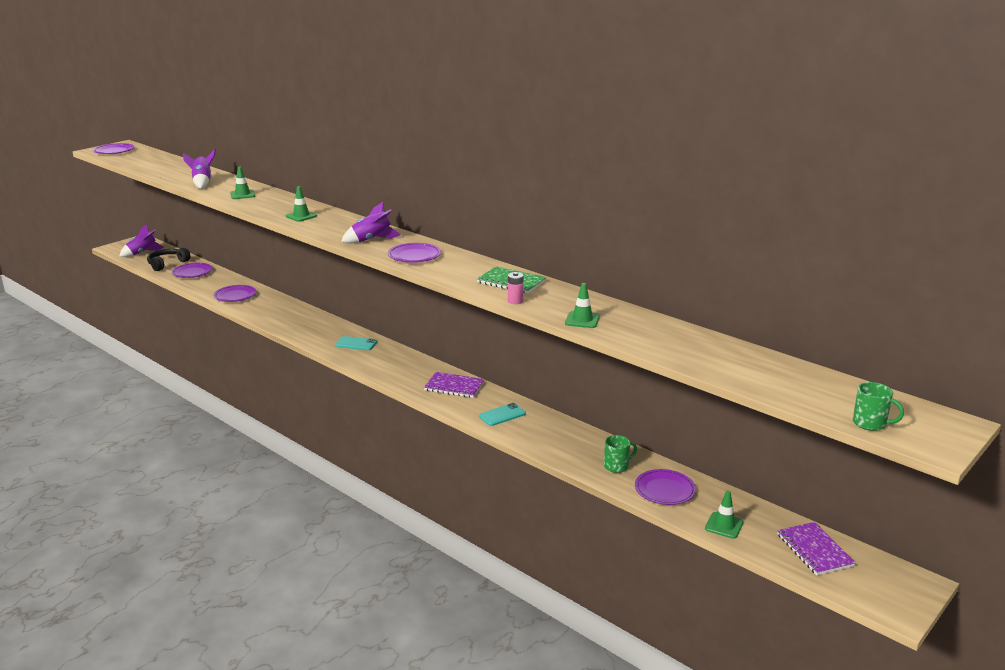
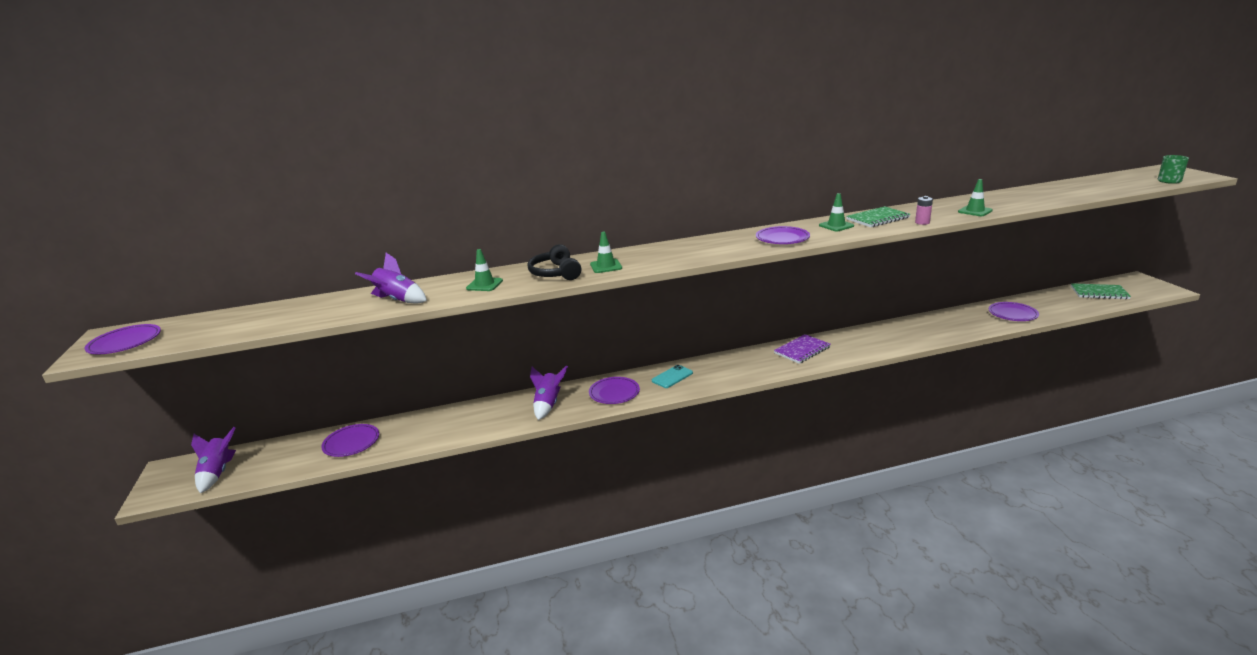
camera: 55 degrees left, 0 degrees up
(167, 264) = (291, 458): black headphones -> black headphones (555, 273)
(235, 296) = (466, 424): purple plate -> purple plate (614, 393)
(371, 240) = (719, 248): purple rocket -> purple rocket (548, 404)
(502, 415) = (868, 342): turquoise phone -> none
(617, 466) = (972, 321): green mug -> none
(724, 525) = (1065, 308): green traffic cone -> green traffic cone (836, 226)
(814, 550) = (1099, 293): purple notebook -> green notebook

